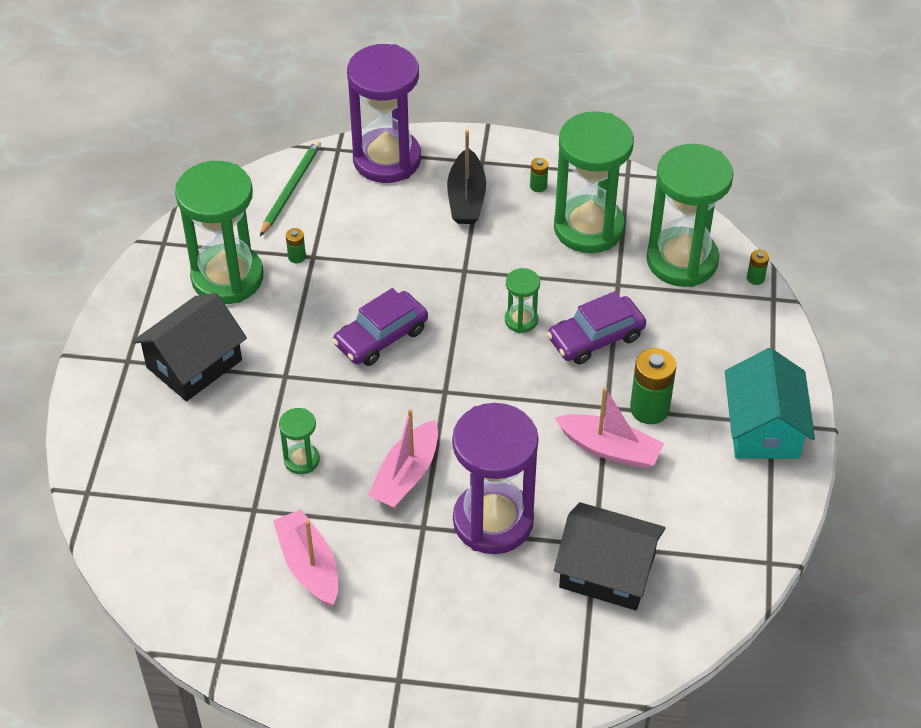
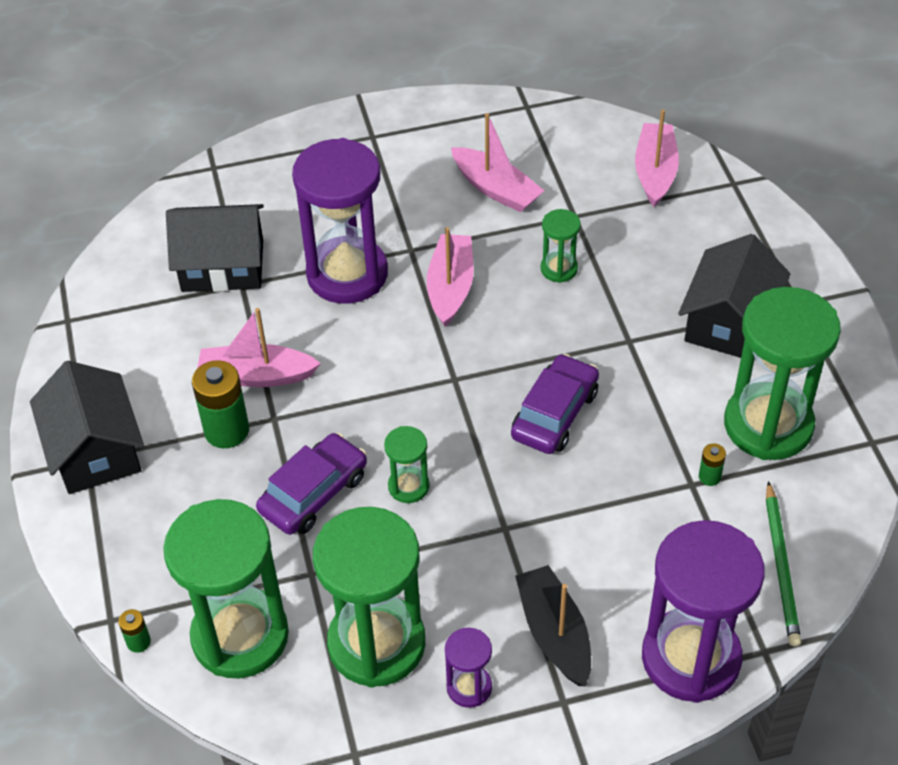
camera: 160 degrees right, 0 degrees up
(148, 530) = (655, 172): none -> pink boat
(538, 186) = (469, 687): green battery -> purple hourglass
(763, 428) = (95, 450): turquoise house -> black house

